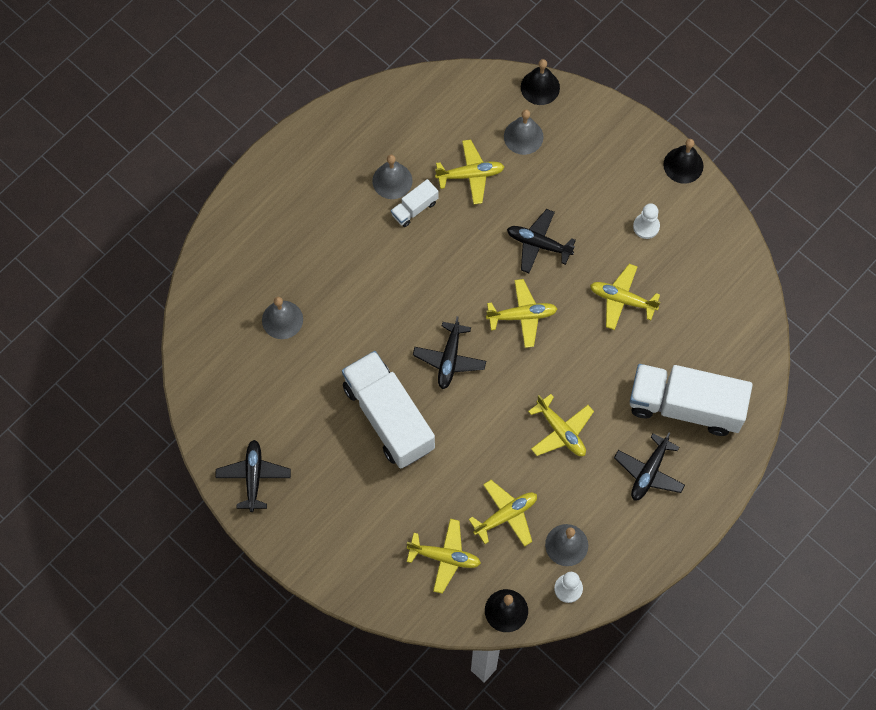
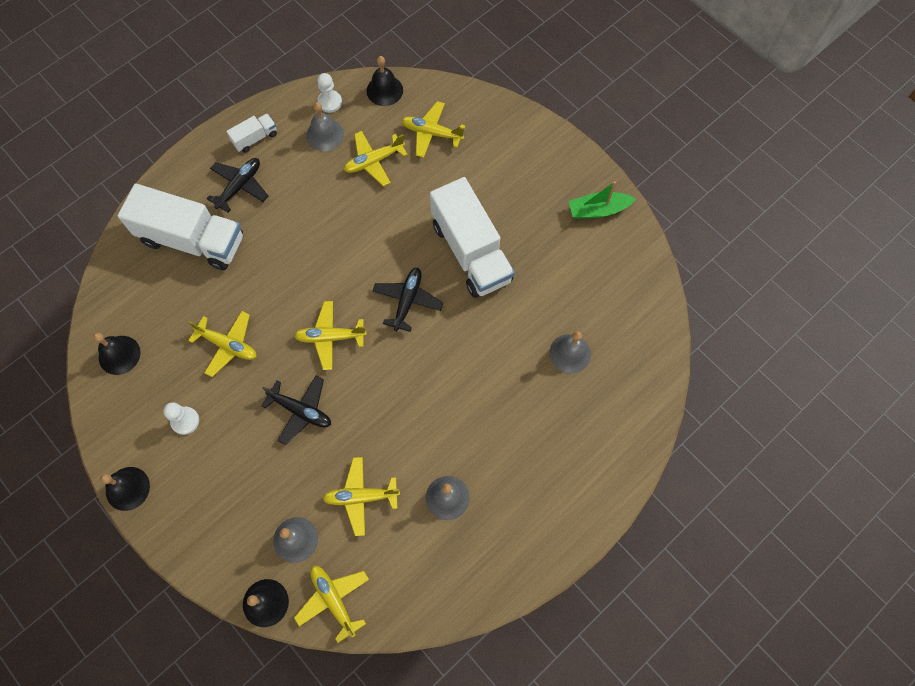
camera: 175 degrees left, 0 degrees up
(253, 477) = (598, 210): black plane -> green boat
(414, 208) = (426, 462): white truck -> white truck (255, 138)
(561, 431) = (312, 227): yellow plane -> yellow plane (333, 600)
(726, 282) = (119, 355): none -> black bell

